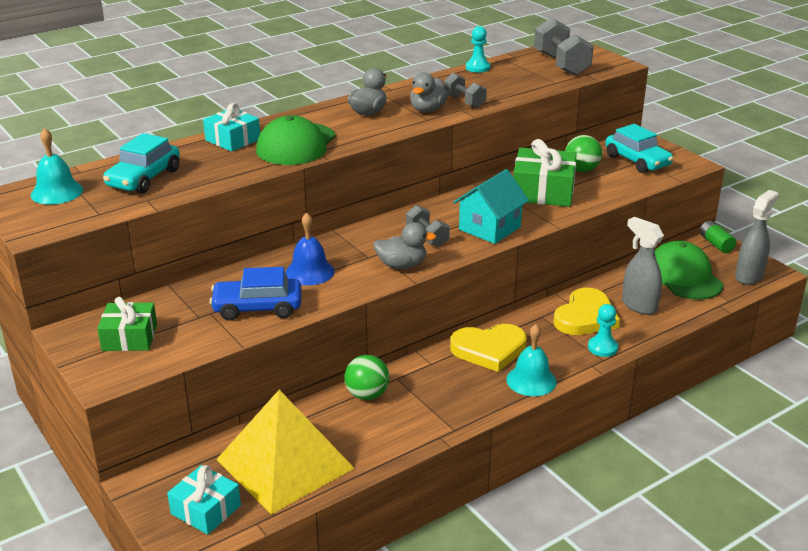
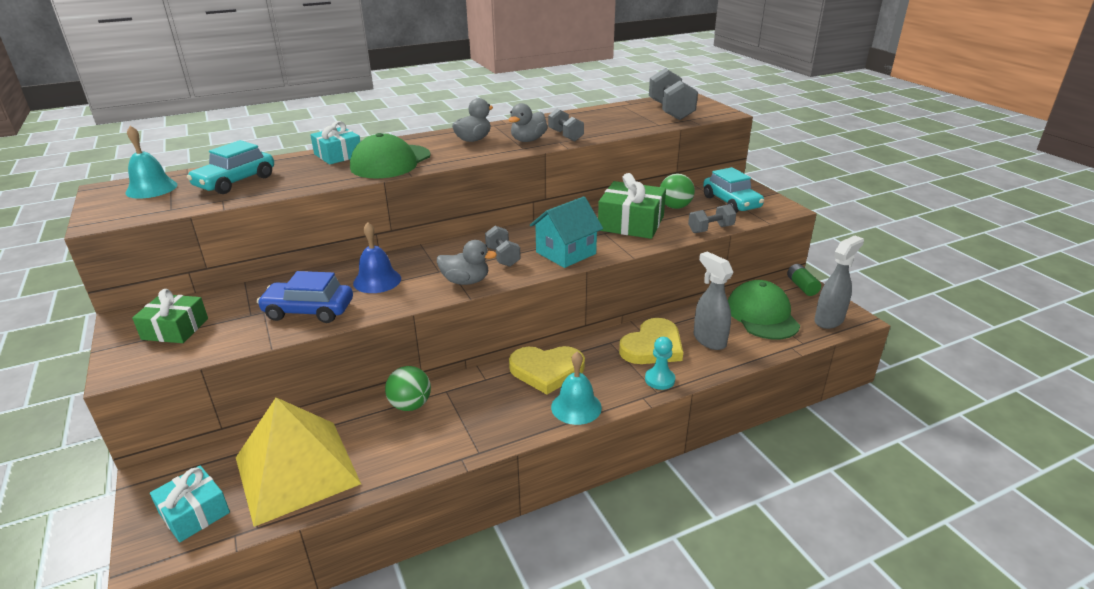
camera: 10 degrees right, 0 degrees up
(477, 67) = (592, 110): turquoise pawn -> none
(625, 192) = (710, 229): none -> grey dumbbell

